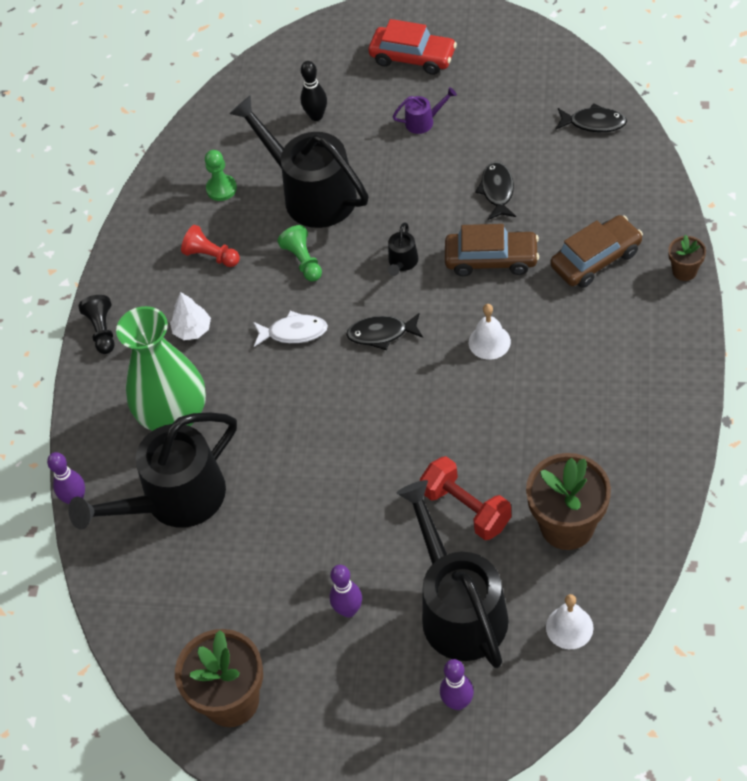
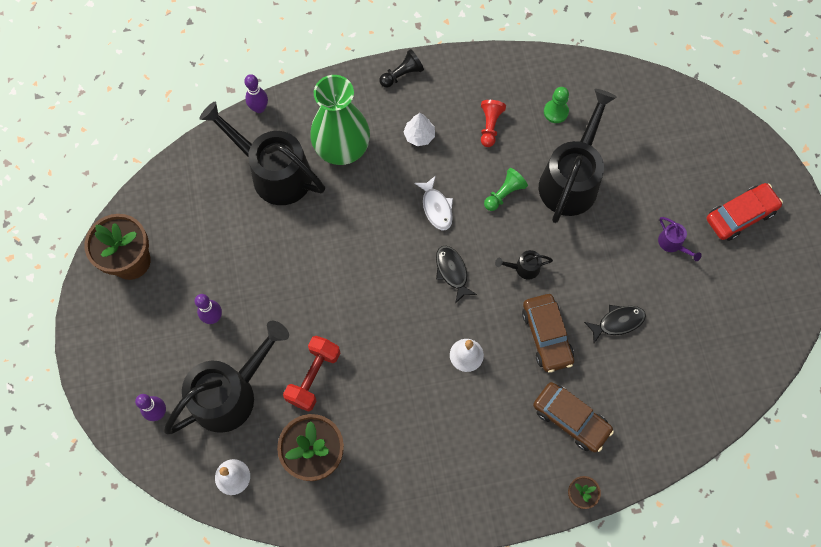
camera: 65 degrees right, 15 degrees up
(316, 116) = (651, 158): black bowling pin -> none
(413, 57) = (740, 215): red car -> red car turned 120 degrees counterclockwise
(594, 123) = (716, 383): black fish -> none

